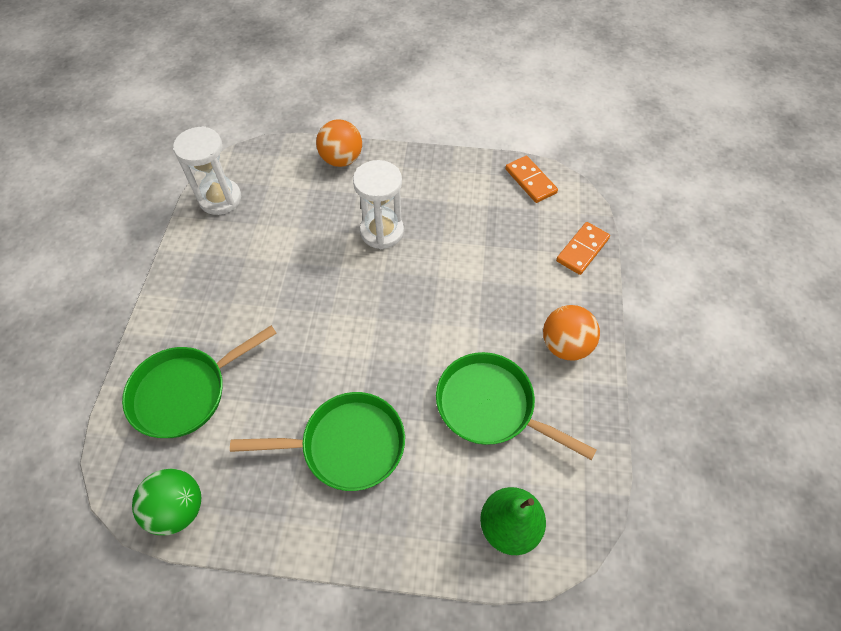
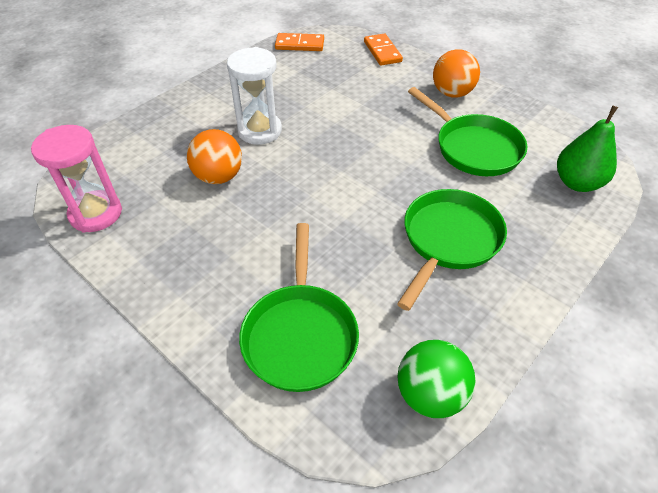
camera: 55 degrees left, 10 degrees down
(220, 199) = (96, 214): white hourglass -> pink hourglass
(341, 159) = (156, 120): orange ball -> orange ball (218, 177)
(490, 406) = (474, 148): green pan -> green pan turned 105 degrees counterclockwise

